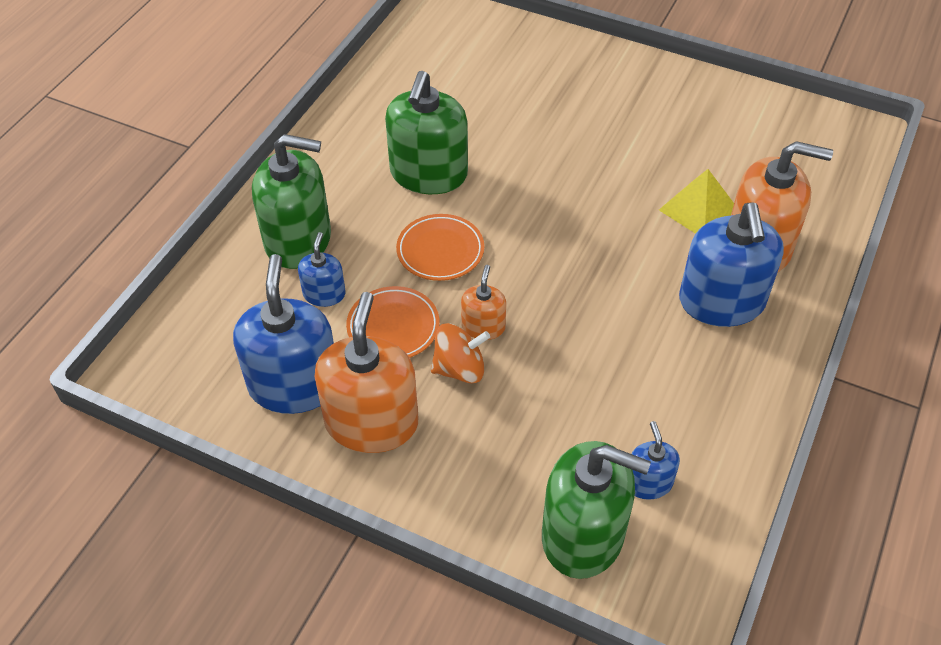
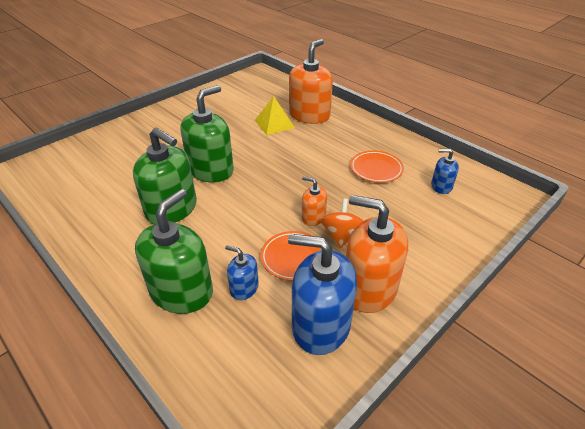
camera: 70 degrees left, 10 degrees down
(440, 251) = (242, 220): orange plate -> orange plate (376, 169)
(583, 535) = (470, 217): green soap dispenser -> green soap dispenser (211, 170)
(721, 302) = (337, 134): blue soap dispenser -> none

